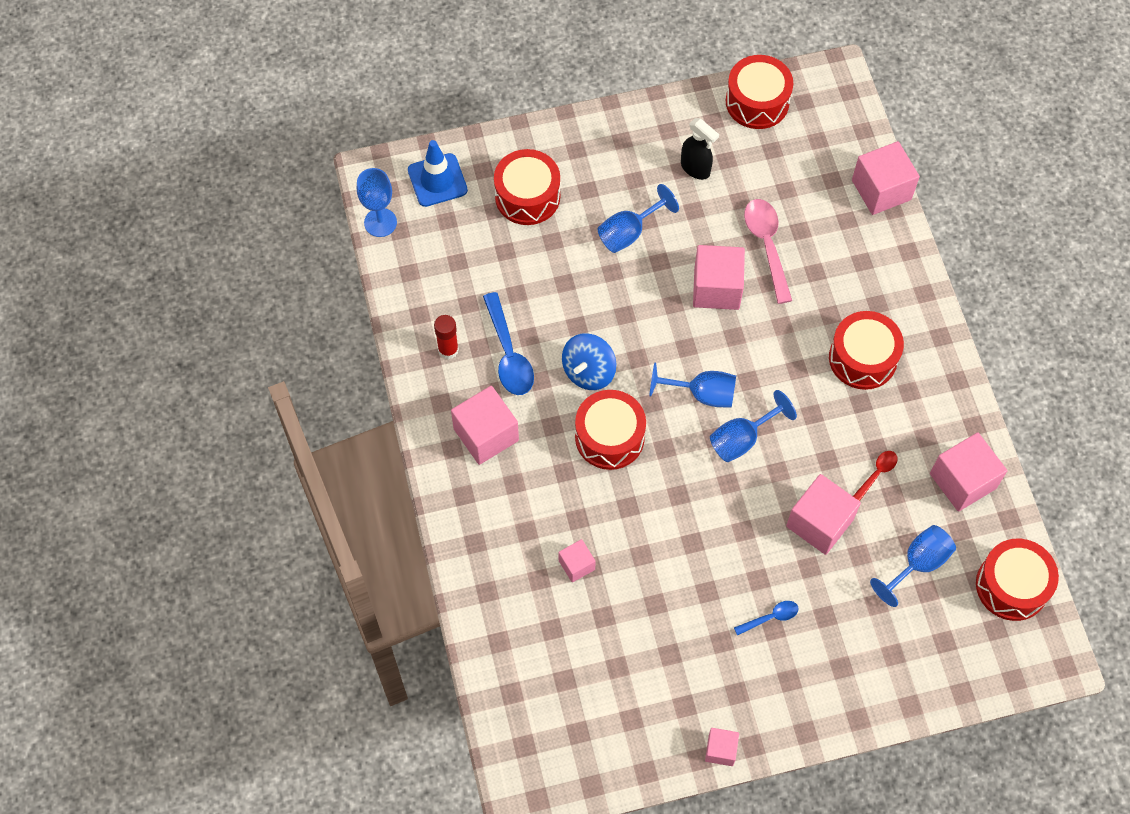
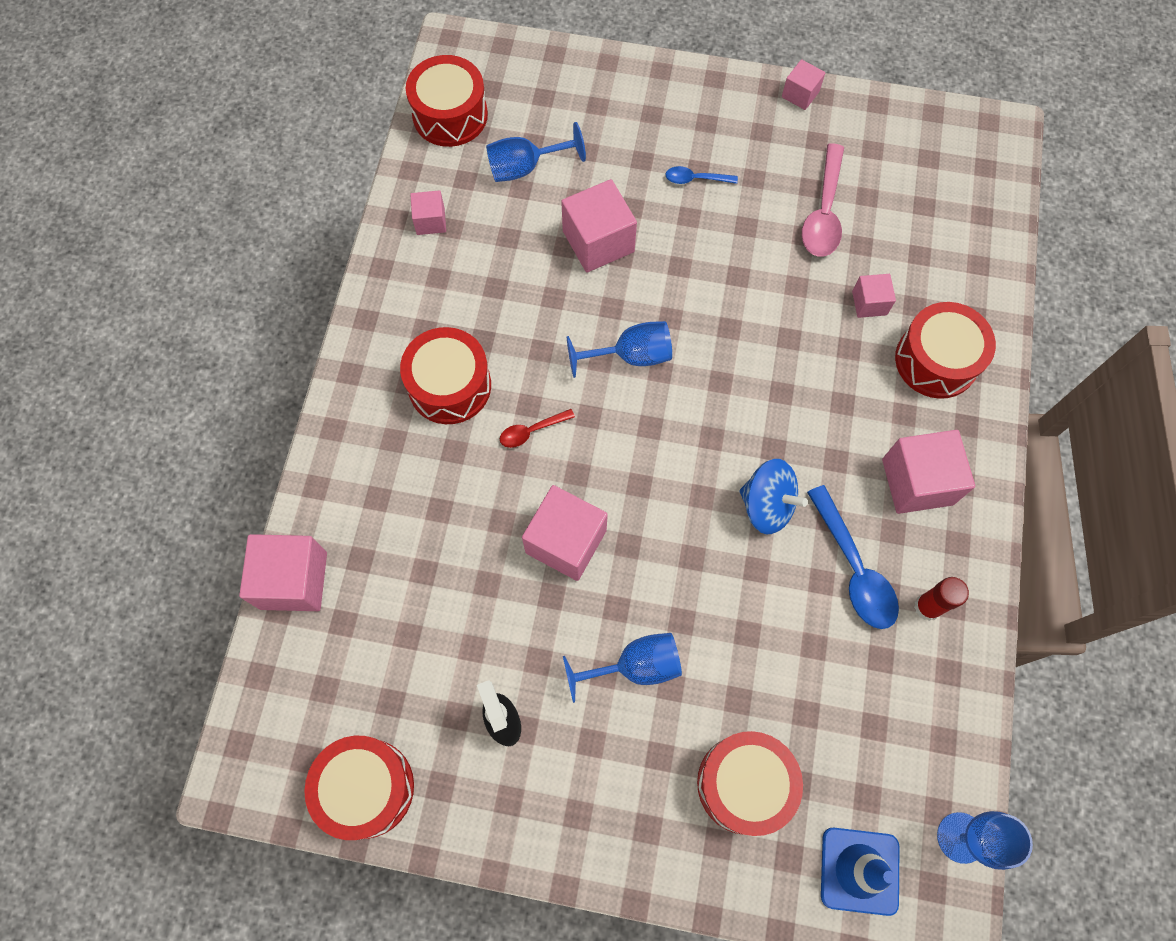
camera: 155 degrees left, 5 degrees up
(509, 354) = (854, 568): blue spoon -> blue spoon turned 150 degrees clockwise
(588, 371) = (767, 505): blue spinning top -> blue spinning top turned 60 degrees clockwise
(609, 437) = (776, 419): red drum -> red drum (936, 360)
(702, 394) = (649, 422): blue goblet -> none
(766, 245) = (475, 570): pink spoon -> pink spoon (824, 212)
(876, 473) = (511, 263): red spoon -> red spoon (531, 431)
(962, 481) = (430, 221): pink cube -> pink cube, size x0.55

